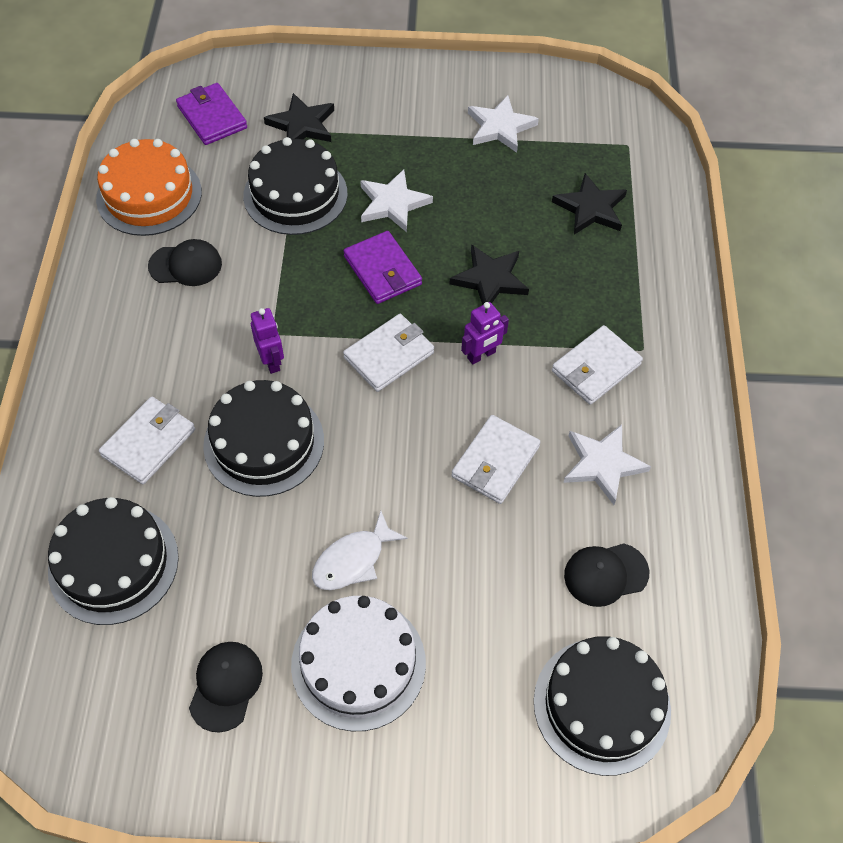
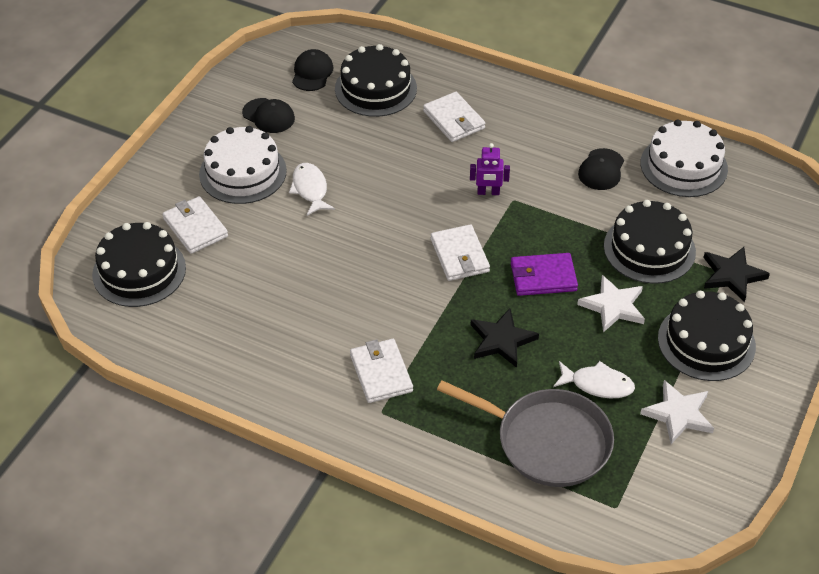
camera: 115 degrees right, 10 degrees down
(149, 195) = (683, 166): orange cake -> white cake
(212, 117) = (762, 221): purple wallet -> none
(264, 443) = (422, 171): black cake -> black cake (706, 342)
(481, 355) = (430, 308): purple robot -> none
(495, 461) = (336, 283): white wallet -> white wallet (195, 228)
(501, 190) = (597, 384): none -> white fish
(591, 208) = (548, 441): black star -> grey pan
(602, 464) = (297, 342): white star -> none
(605, 574) = (217, 308): black cap -> black cap (312, 73)

